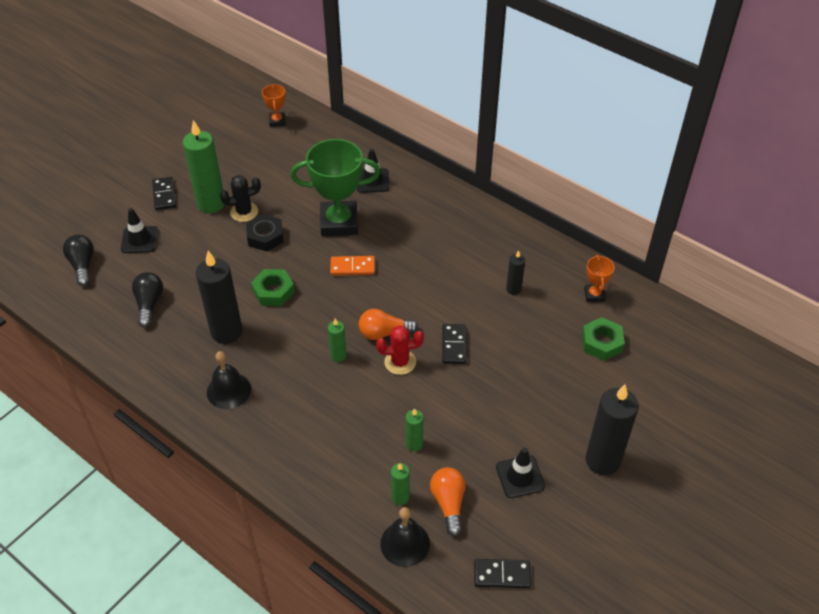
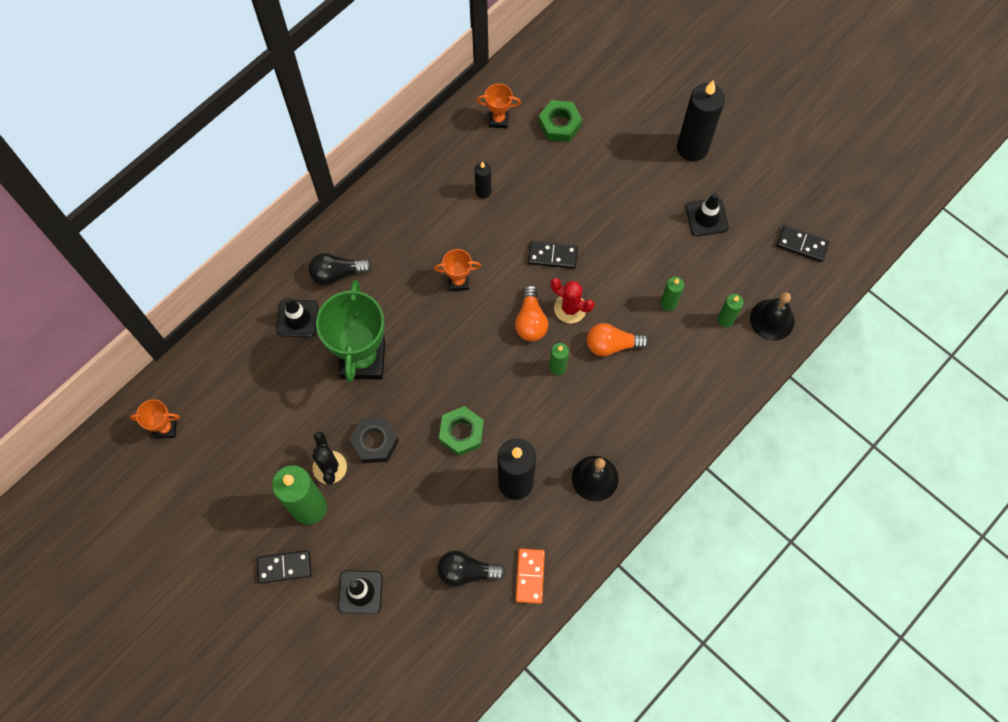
camera: 85 degrees left, 20 degrees up
(82, 265) = (395, 659): black light bulb -> black light bulb (337, 274)
(352, 267) = (434, 347): orange domino -> orange domino (530, 576)
(400, 362) = (570, 308): red cactus -> red cactus turned 60 degrees counterclockwise
(418, 278) = (458, 281): none -> orange trophy
(448, 503) = (733, 279): orange light bulb -> orange light bulb (612, 345)
(502, 575) = (802, 244): black domino -> black domino turned 75 degrees counterclockwise

